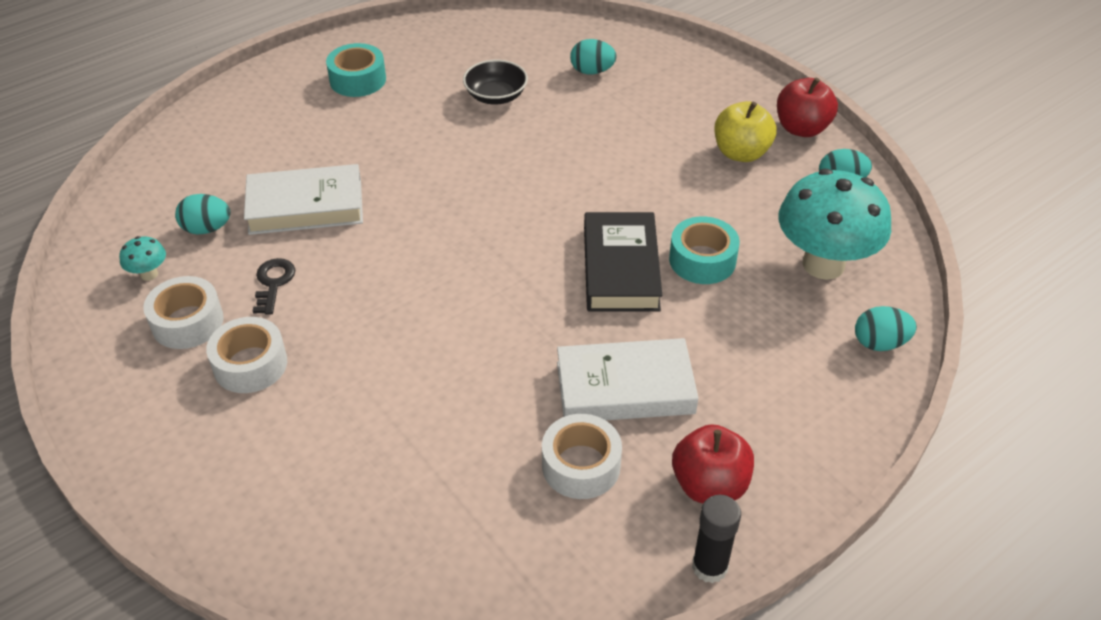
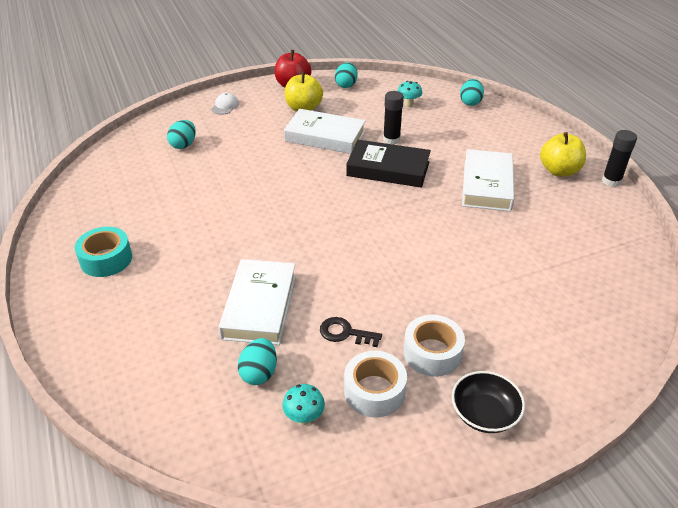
camera: 75 degrees left, 5 degrees down
(496, 96) = (182, 190): black bowl -> black bowl (484, 414)
(581, 465) = (543, 210): white tape -> none
(675, 189) = (325, 136): none -> white book
(702, 260) = (391, 140): turquoise tape -> black glue stick
(704, 80) = (225, 106): none -> white cap
(709, 485) = (559, 171): red apple -> yellow apple
(823, 264) = (408, 104): turquoise mushroom -> turquoise mushroom, size x0.41

